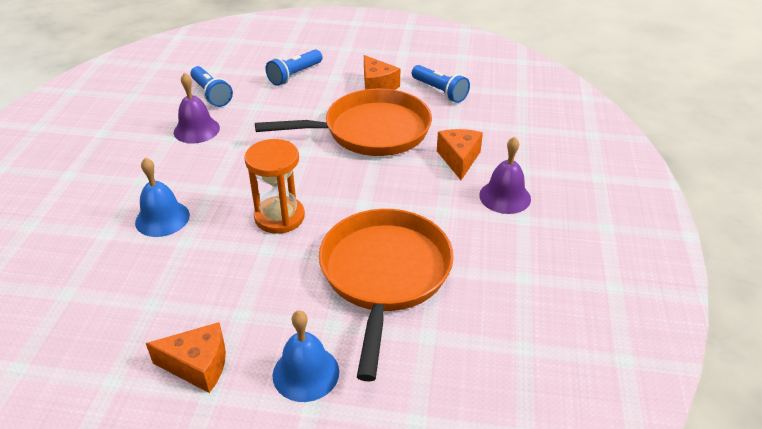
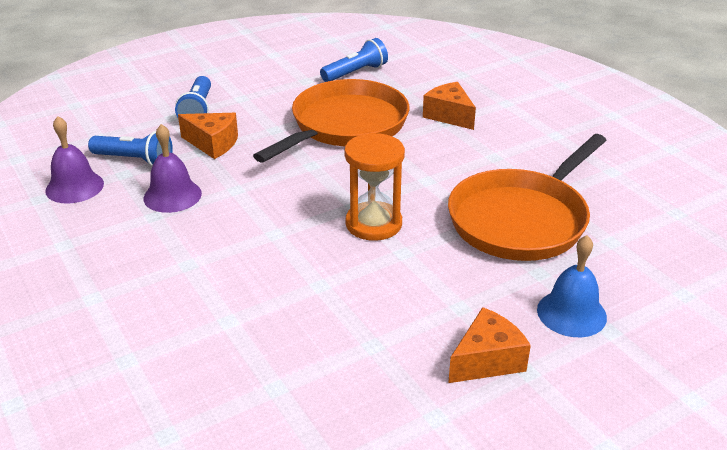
camera: 40 degrees left, 5 degrees down
(162, 218) = (266, 280): blue bell -> none
(377, 86) = (293, 89): orange cheese -> orange cheese (213, 144)
(385, 275) = (521, 219): orange pan -> orange pan turned 105 degrees counterclockwise
(440, 91) = (355, 73): blue flashlight -> blue flashlight turned 45 degrees counterclockwise
(505, 197) = (521, 126): purple bell -> purple bell (74, 187)

